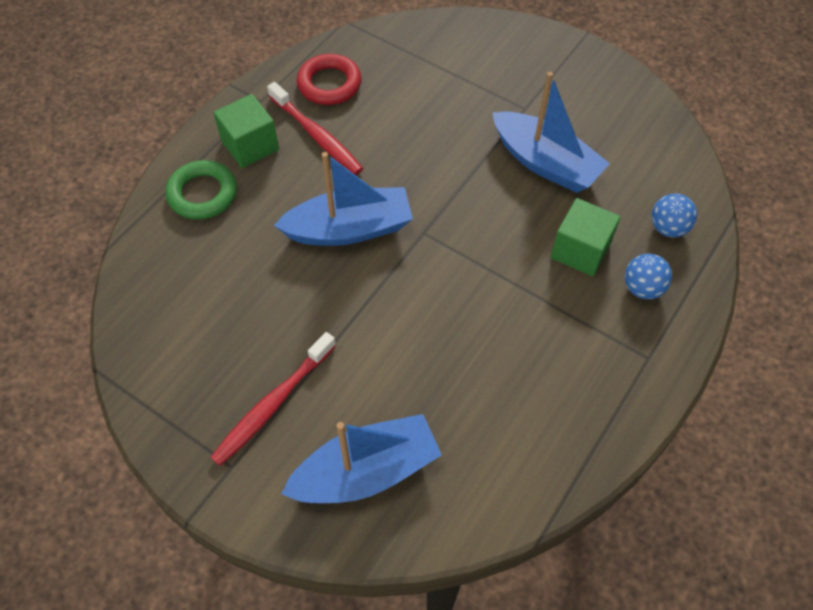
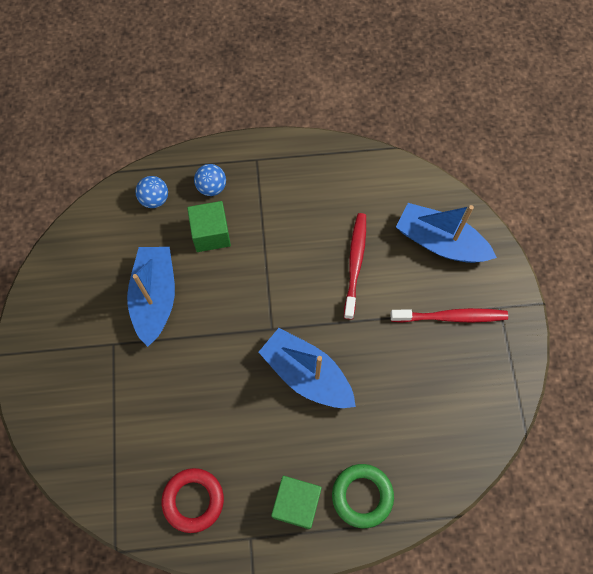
camera: 130 degrees left, 10 degrees up
(316, 135) = (249, 464): red toothbrush -> red toothbrush (355, 263)

